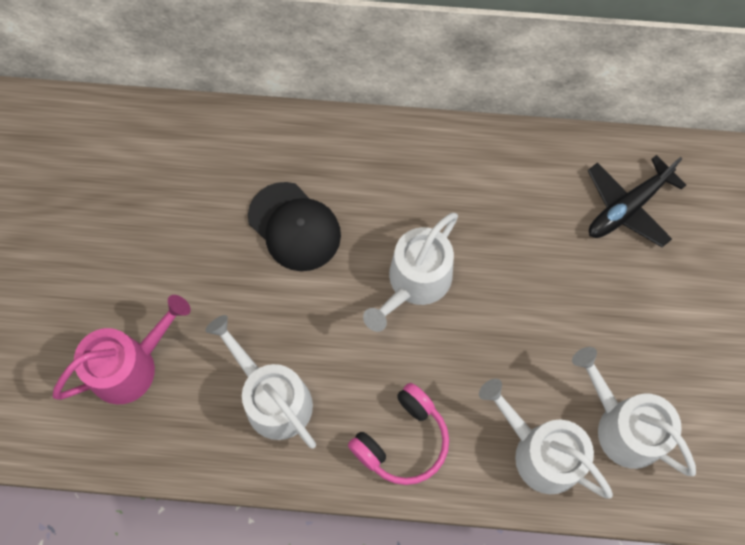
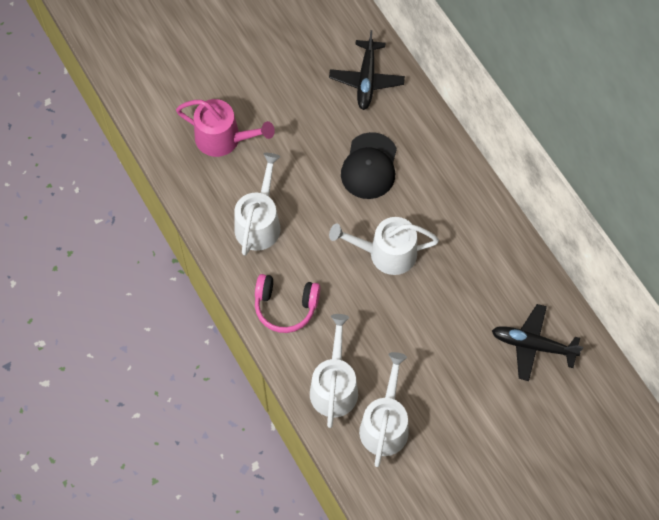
camera: 55 degrees right, 5 degrees down
(185, 156) = (366, 80): none -> black plane

